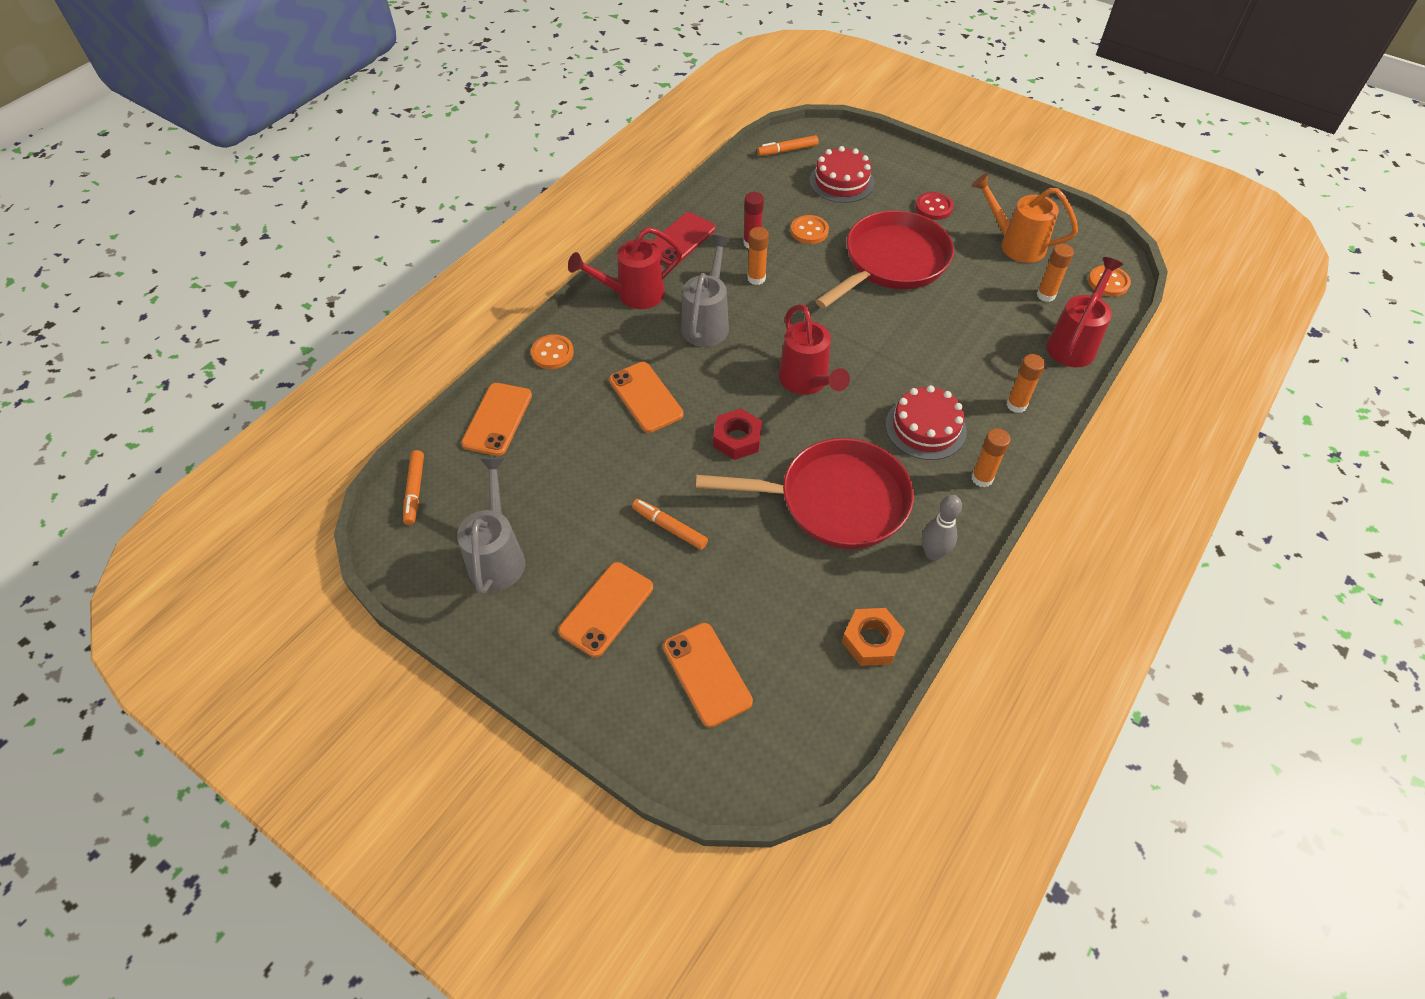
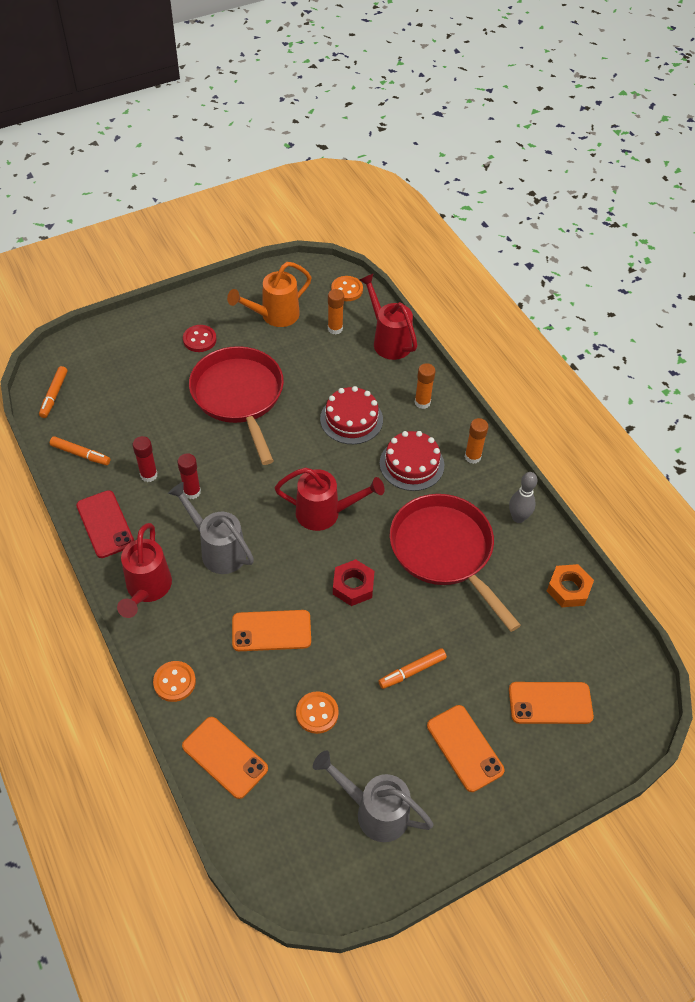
camera: 65 degrees left, 0 degrees up
(415, 491) = (267, 857): orange marker -> orange marker (81, 454)
(756, 278) = (192, 492): orange glue stick -> red glue stick
(809, 231) = (164, 430): orange button -> orange button (317, 713)
(834, 500) = (445, 552): red pan -> red pan turned 60 degrees counterclockwise
(841, 182) = (123, 379): red cake -> red cake (351, 419)

